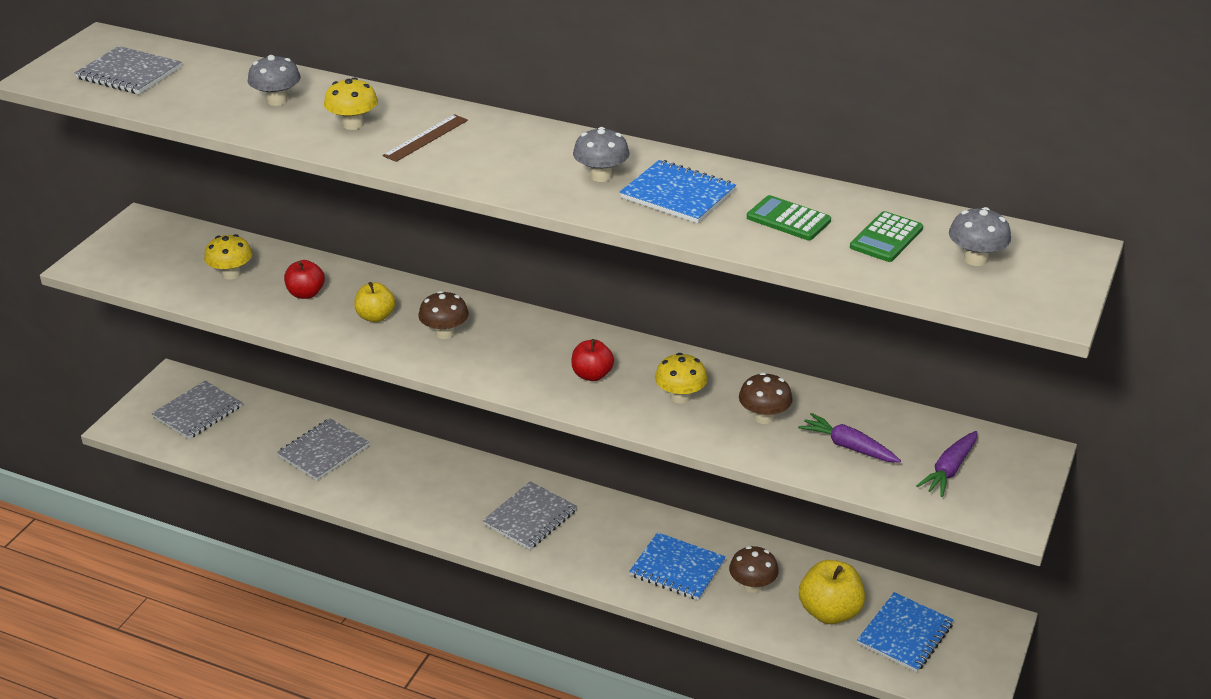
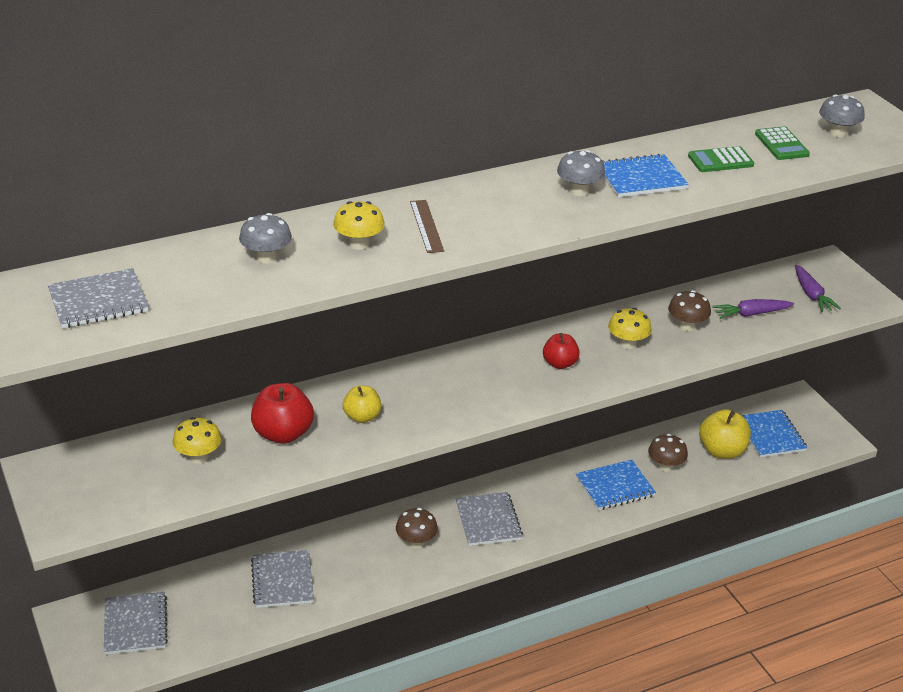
camera: 50 degrees left, 0 degrees up
(306, 293) = (283, 434): red apple -> red apple, size x1.58
(445, 333) = (427, 397): brown mushroom -> brown mushroom (416, 542)

